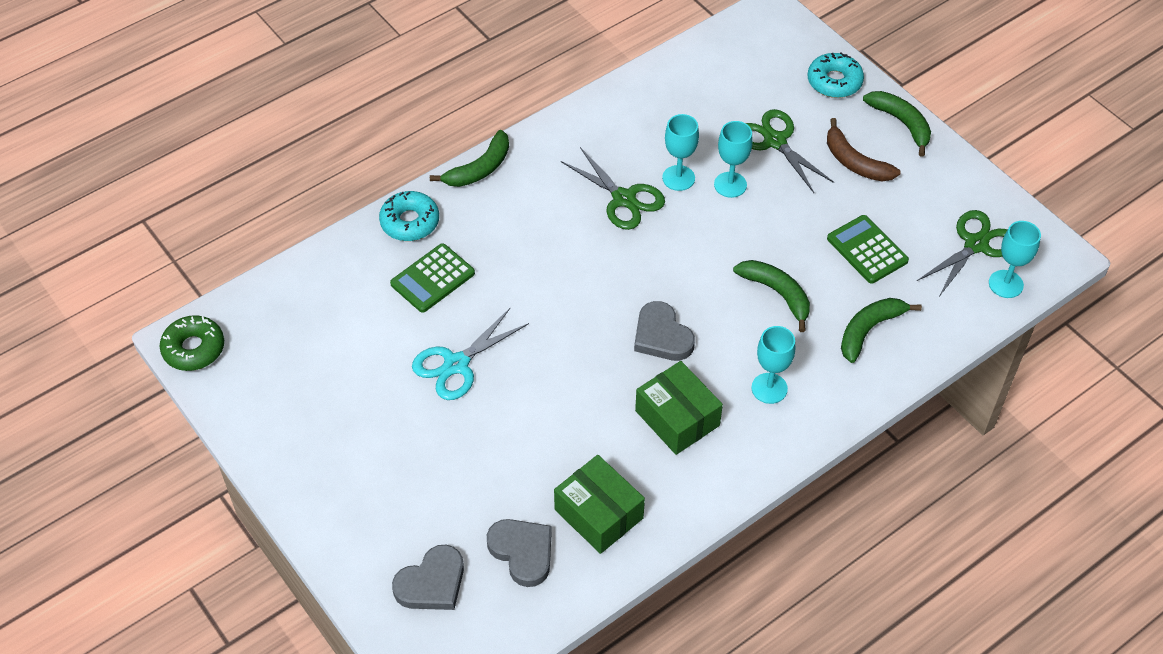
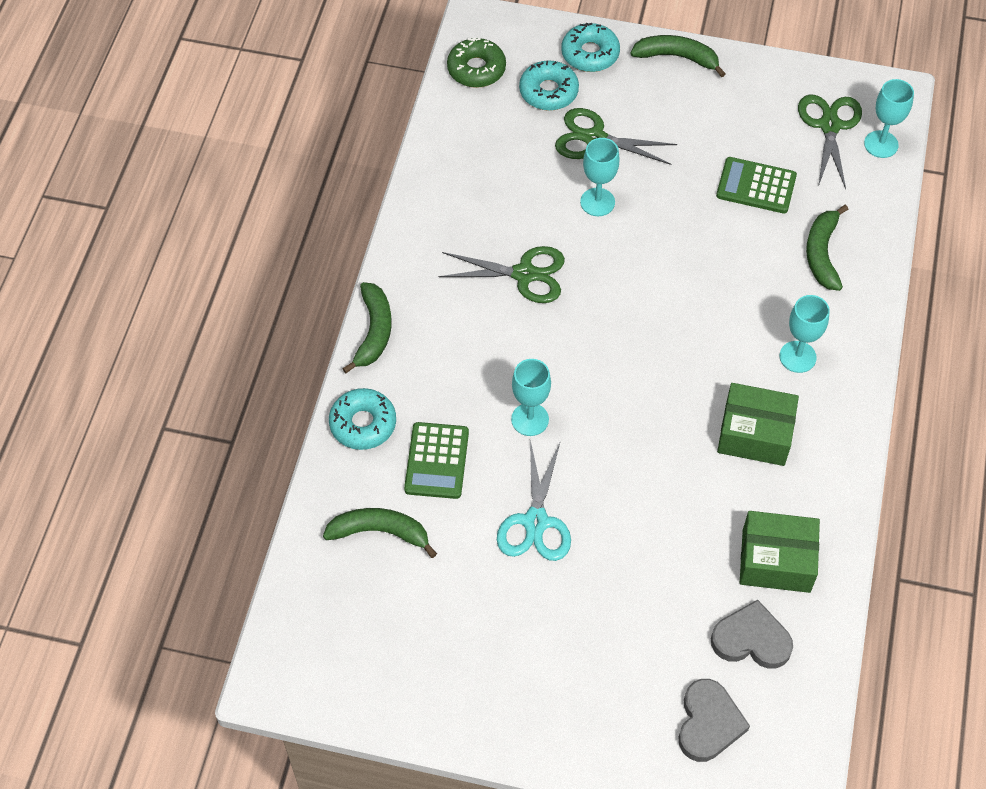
camera: 40 degrees left, 5 degrees up
(194, 349) = (290, 683): green donut -> green donut (476, 69)
(662, 336) = (674, 373): grey heart -> none
(678, 178) = (550, 224): turquoise goblet -> turquoise goblet (530, 419)
(774, 89) = (548, 92): none -> turquoise donut
(777, 294) = (726, 272): green banana -> green banana (380, 532)
(855, 162) = (674, 115): brown banana -> none

